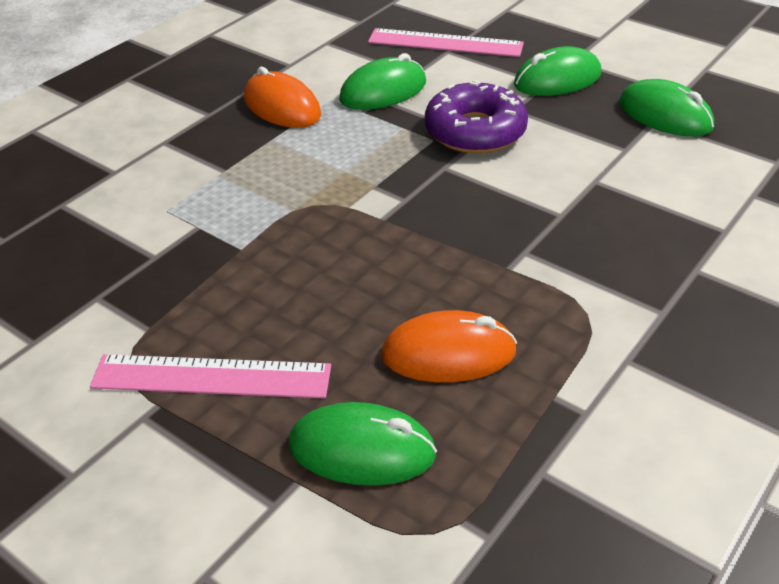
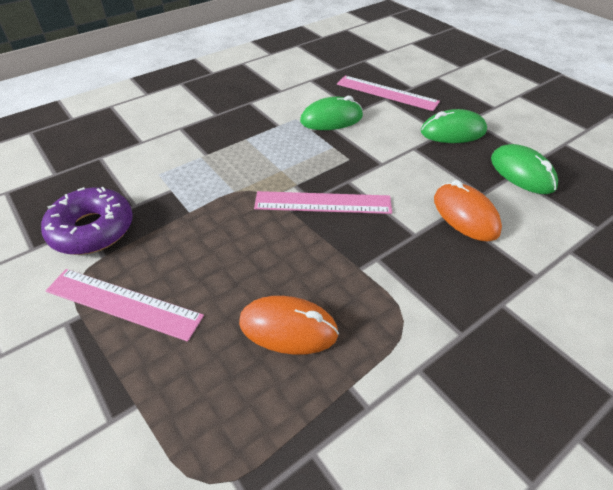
camera: 15 degrees right, 5 degrees up
(282, 107) = (262, 118): orange mouse -> orange mouse (465, 215)
(362, 450) = (192, 392): green mouse -> none
(423, 201) = (323, 203): none -> pink ruler
(475, 131) = (380, 159): purple donut -> purple donut (92, 229)

